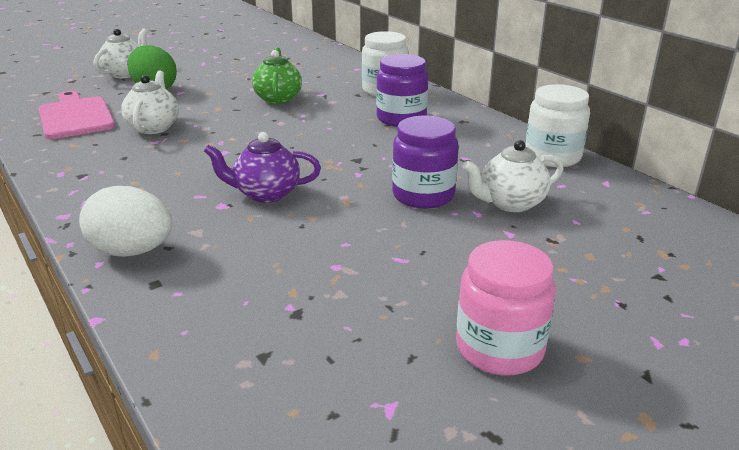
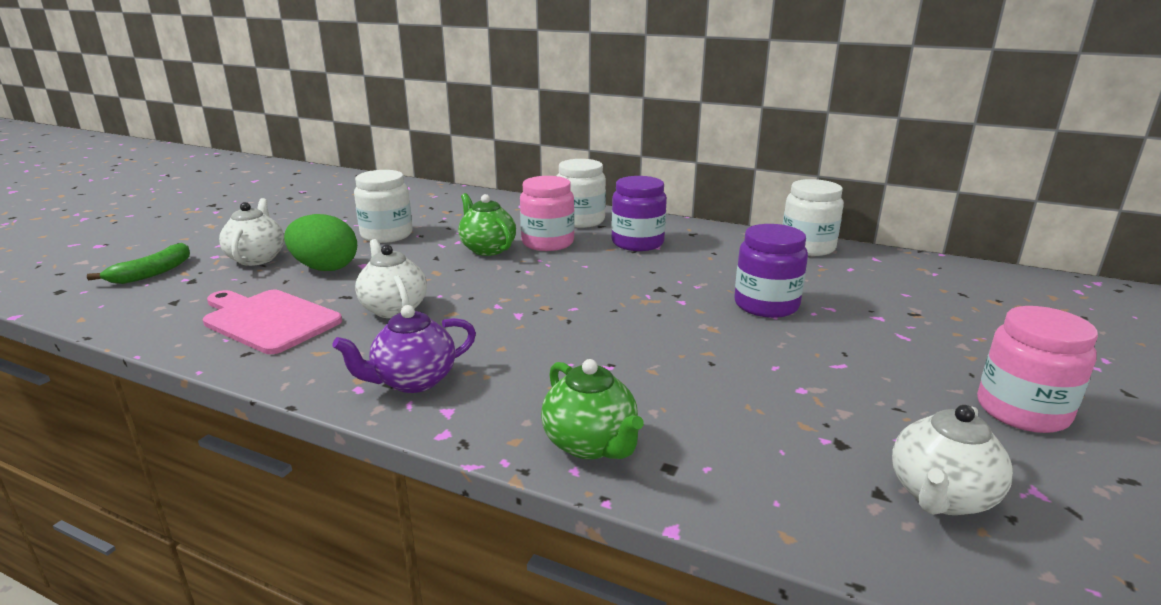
camera: 30 degrees left, 5 degrees down
(59, 71) = (152, 273): none -> green banana
(132, 251) = (590, 444): white egg -> green teapot
(226, 73) = (386, 235): none -> white jar
(266, 194) = (629, 343): purple teapot -> purple teapot (413, 381)
(329, 103) = (547, 243): none -> pink jar
(510, 203) = (840, 293): white teapot -> white teapot (940, 496)

